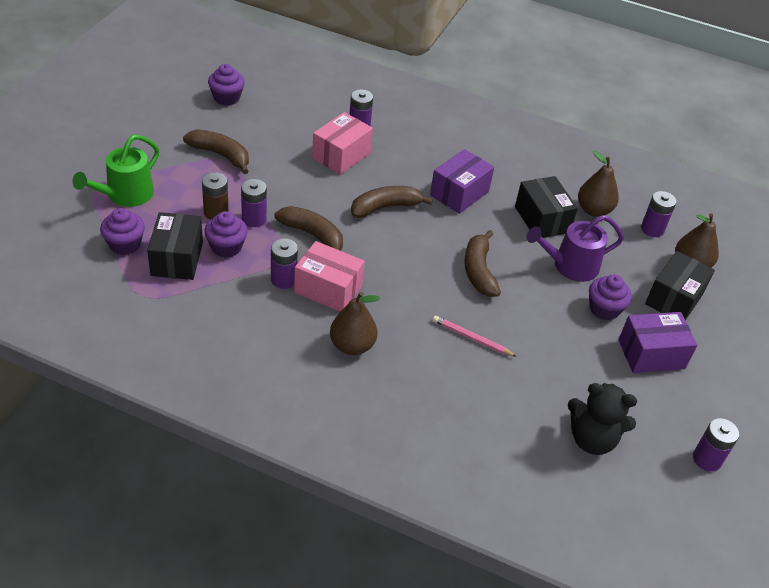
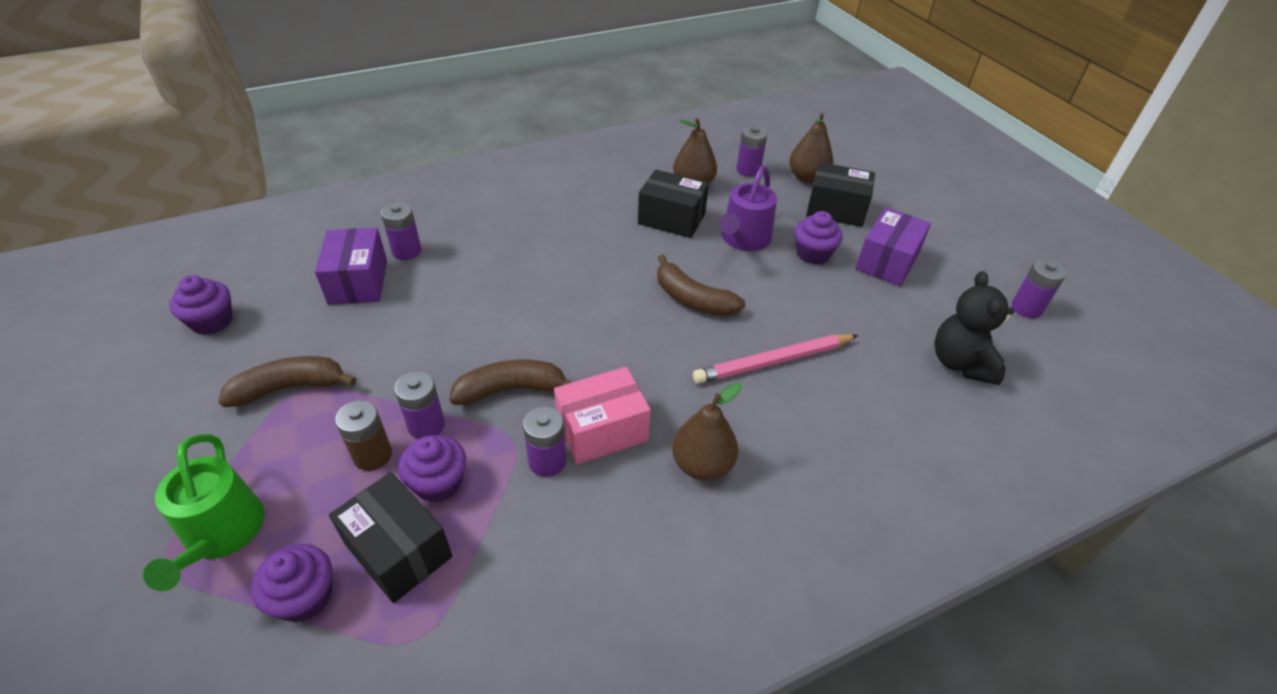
camera: 45 degrees left, 0 degrees up
(341, 155) = (427, 290): pink box -> none
(385, 207) = (538, 307): brown banana -> none
(459, 193) = (581, 245): purple box -> purple box (358, 282)
(471, 338) = (773, 362): pink pencil -> pink pencil, size x1.62
(592, 439) = (960, 363): black teddy bear -> black teddy bear turned 120 degrees clockwise
(674, 299) = (836, 209): black box -> black box turned 60 degrees counterclockwise

